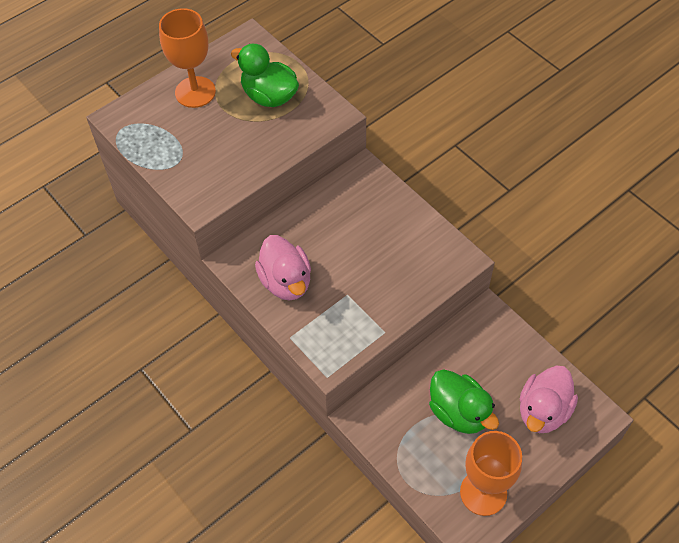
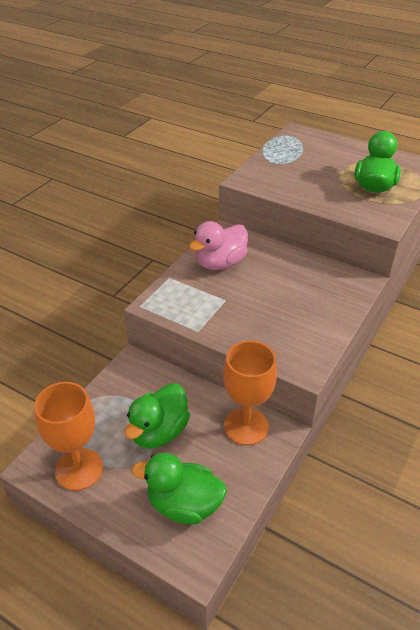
camera: 70 degrees right, 15 degrees down
(195, 92) = (347, 155): orange goblet -> orange goblet (246, 426)
(543, 411) = (184, 505): pink duck -> green duck

